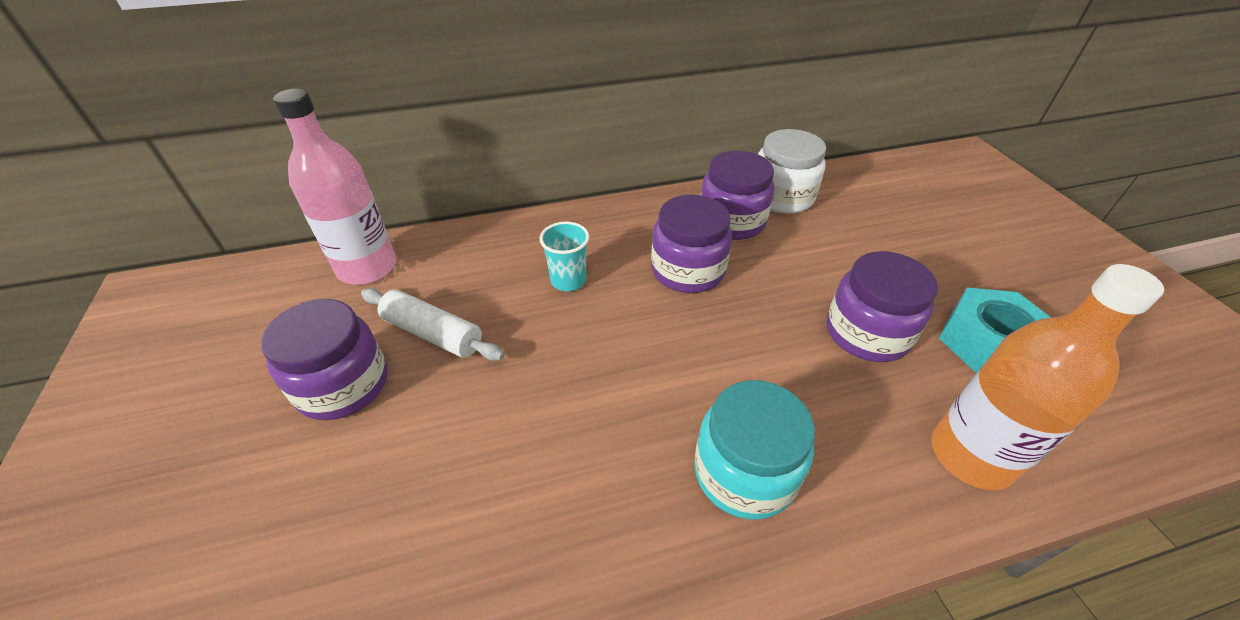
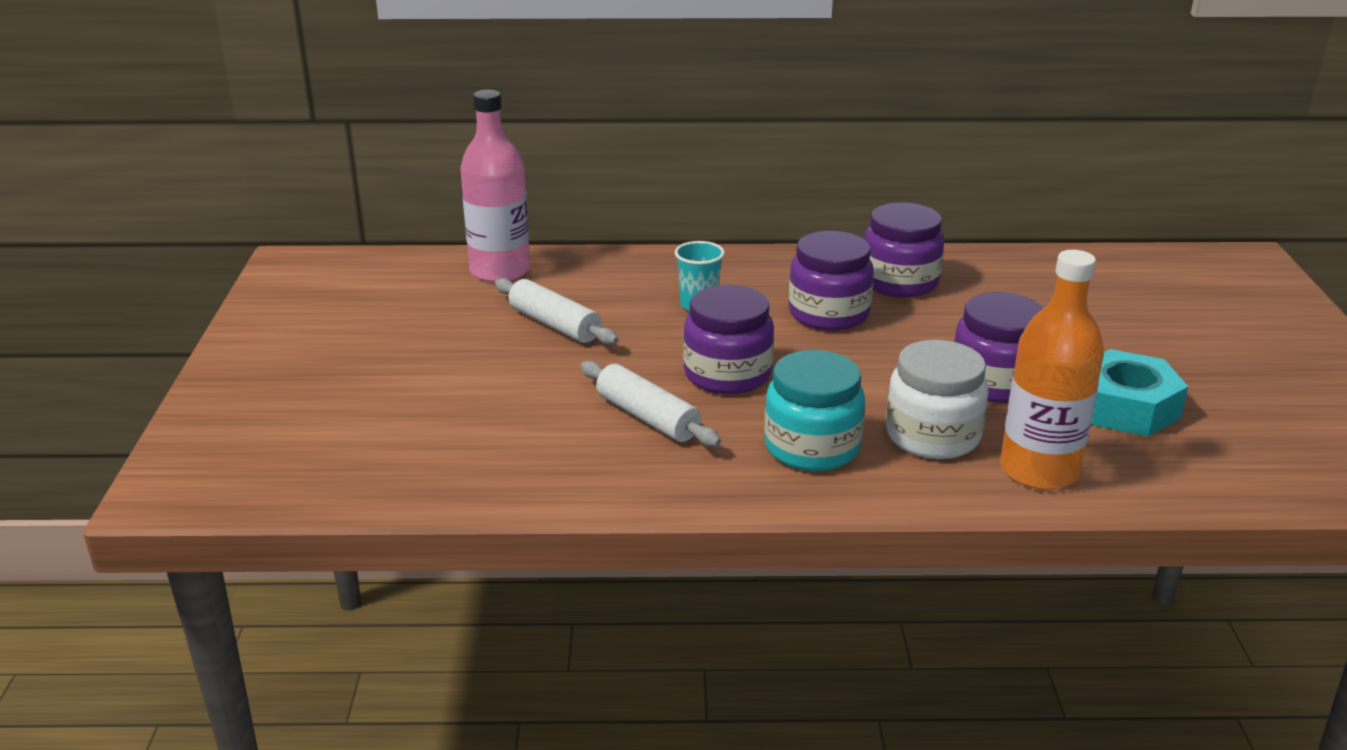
camera: 15 degrees right, 15 degrees down
(343, 385) = (467, 346): purple jar -> purple jar (727, 374)
(560, 462) = (647, 417): none -> white rolling pin
(781, 197) = (972, 269): white jar -> white jar (932, 436)

